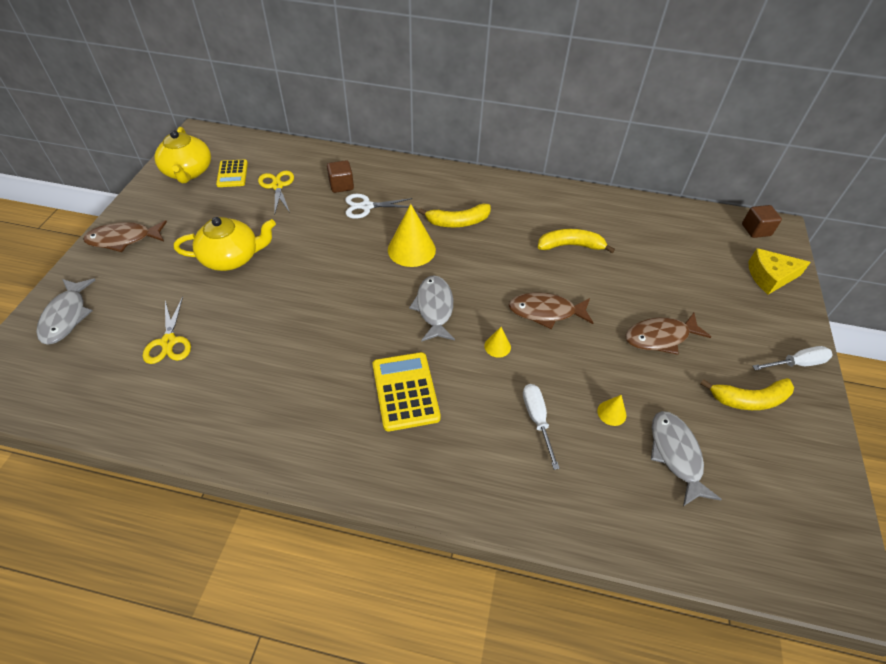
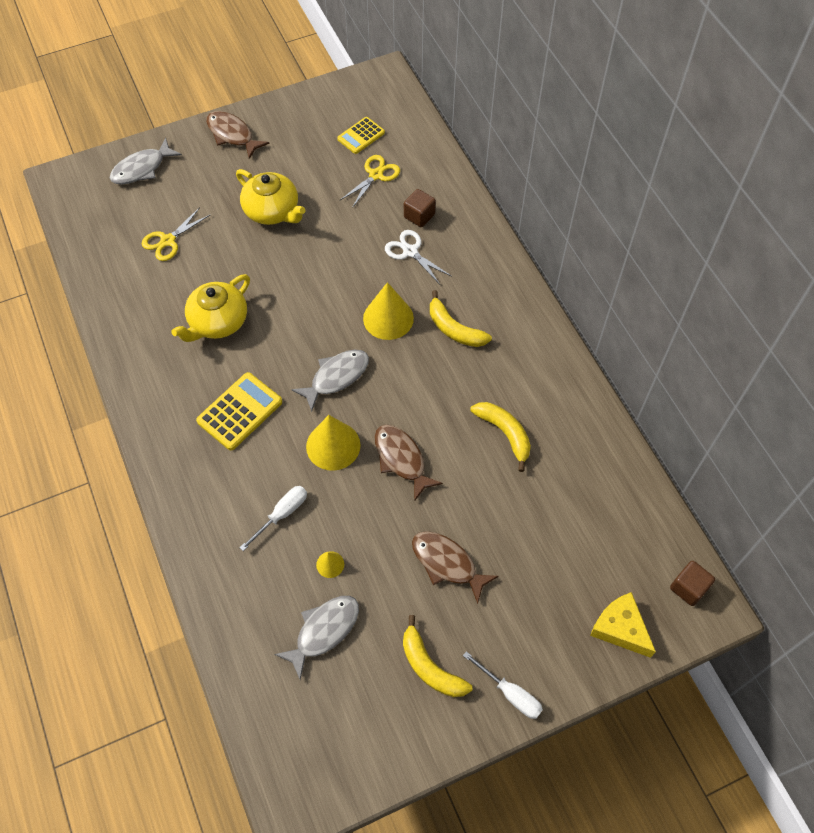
camera: 55 degrees right, 10 degrees up
(188, 172) = (335, 108): yellow teapot -> yellow teapot (217, 322)
(497, 346) = (333, 445): yellow cone -> yellow cone, size x2.06

